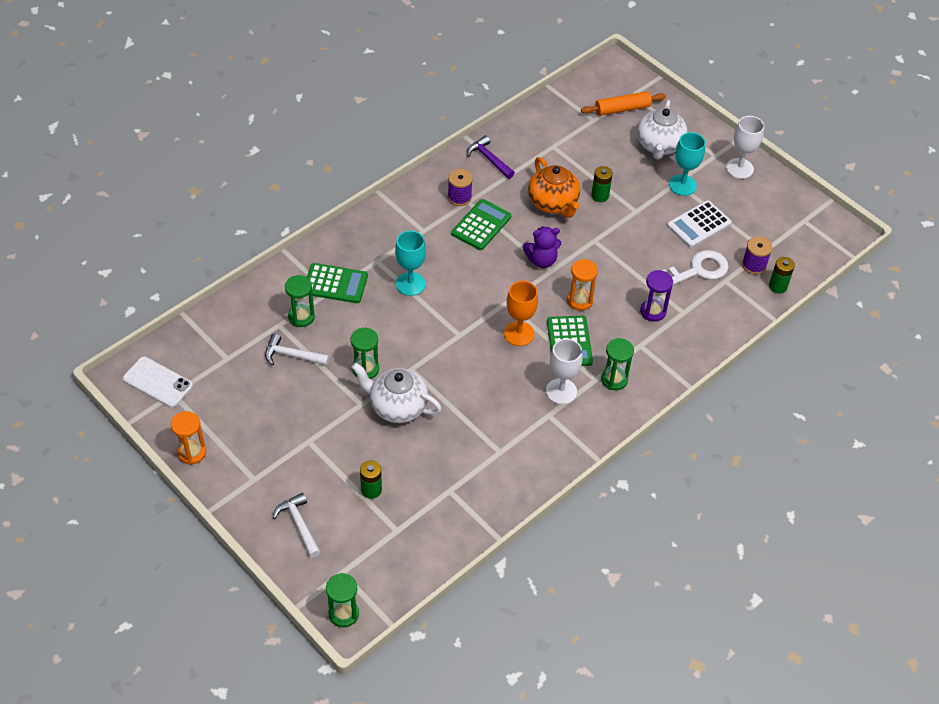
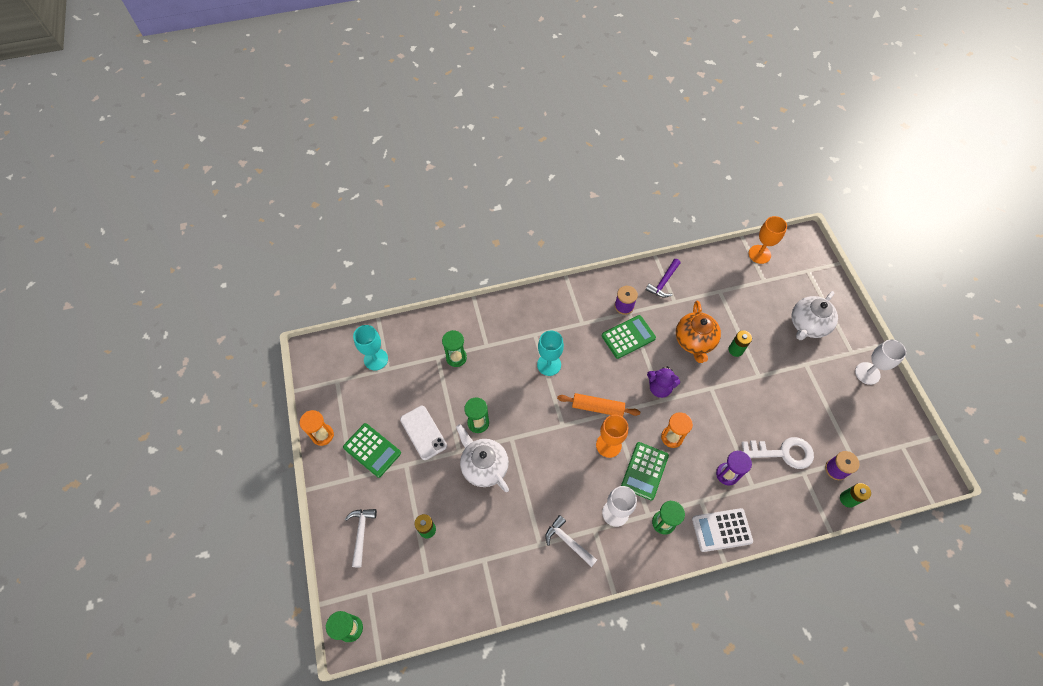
camera: 30 degrees right, 10 degrees up
(158, 382) = (332, 367): white phone -> white phone (423, 432)
(292, 355) = (433, 387): white hammer -> white hammer (568, 541)
(335, 284) = (494, 341): green calculator -> green calculator (372, 450)
(489, 159) = (663, 282): purple hammer -> purple hammer turned 135 degrees counterclockwise
(575, 96) = (759, 254): none -> orange goblet
(622, 109) = (793, 280): orange rolling pin -> orange rolling pin (597, 407)
(682, 185) = (810, 368): turquoise goblet -> turquoise goblet (376, 359)
(699, 225) = (806, 411): white calculator -> white calculator (721, 530)

